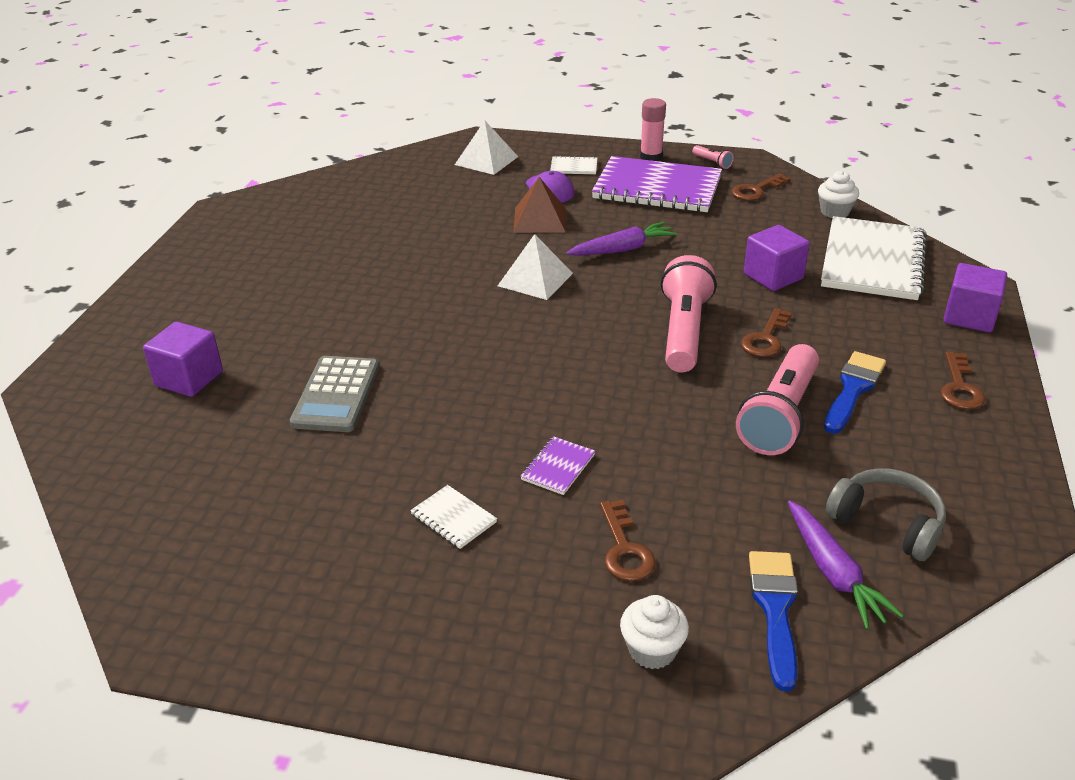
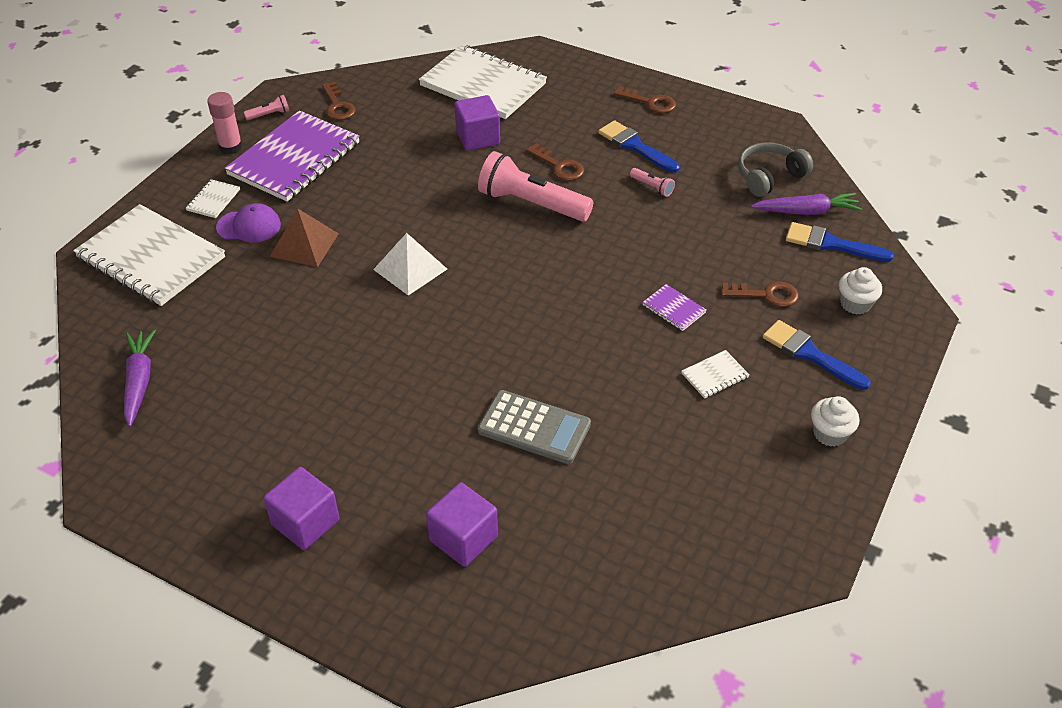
camera: 75 degrees left, 10 degrees up
(486, 160) = (151, 257): white pyramid -> white notebook
(525, 607) = (809, 354): none -> blue brush
(622, 249) = (390, 206): purple carrot -> purple carrot (139, 381)
(780, 415) = (652, 187): pink flashlight -> pink flashlight, size x0.42
(835, 212) = (400, 78): white cupcake -> white cupcake (830, 433)
(969, 317) = (574, 69): purple cube -> purple cube (305, 522)

